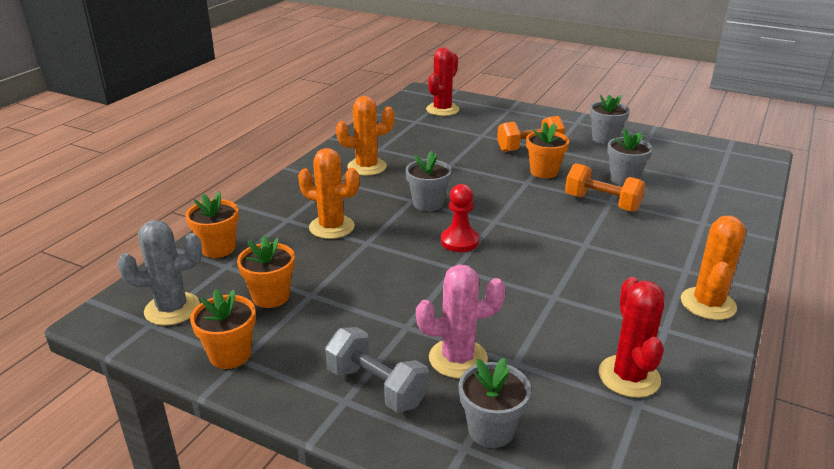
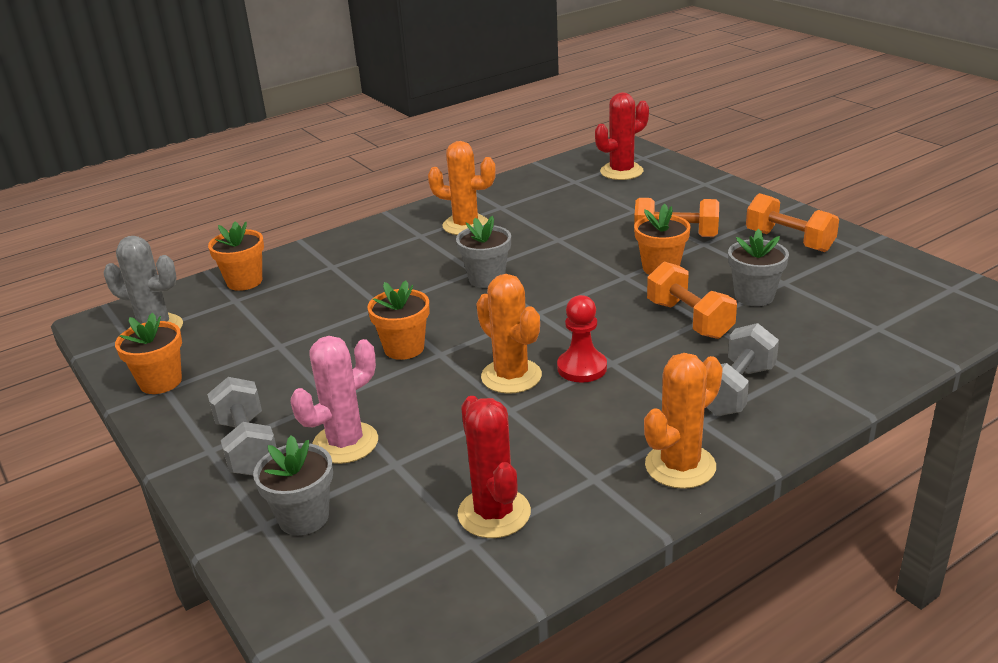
camera: 30 degrees right, 0 degrees up
(271, 296) = (243, 338): orange flower pot -> orange flower pot (404, 348)
(331, 227) = (364, 283): orange cactus -> orange cactus (511, 376)
(458, 358) = (345, 443): pink cactus -> pink cactus turned 60 degrees counterclockwise
(459, 241) = (475, 326): red pawn -> red pawn (582, 368)
(605, 139) = (789, 241): grey flower pot -> orange dumbbell
(629, 376) = (494, 513): red cactus -> red cactus turned 45 degrees counterclockwise
(683, 243) = (736, 390): none -> grey dumbbell

